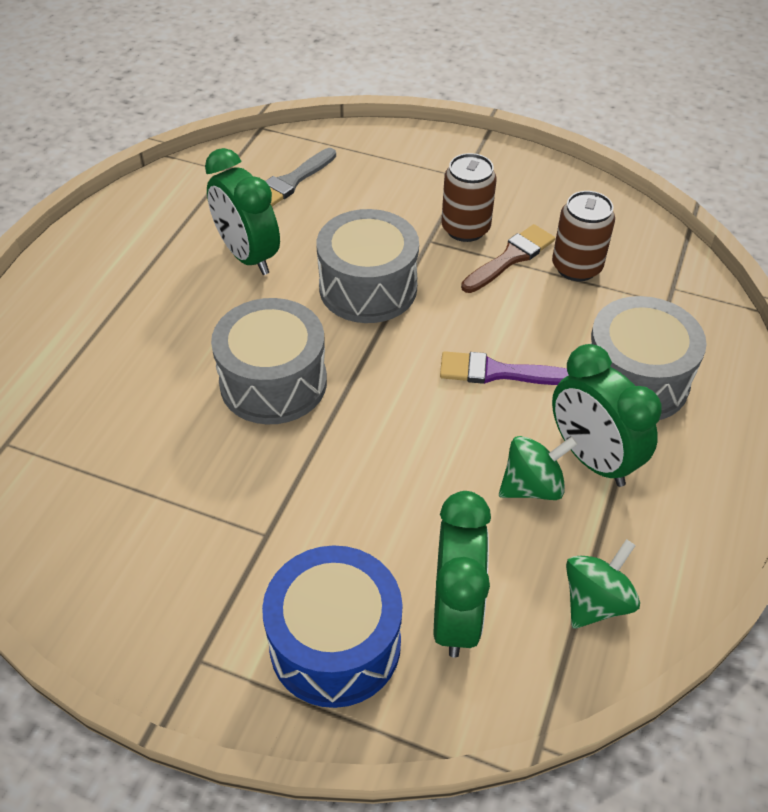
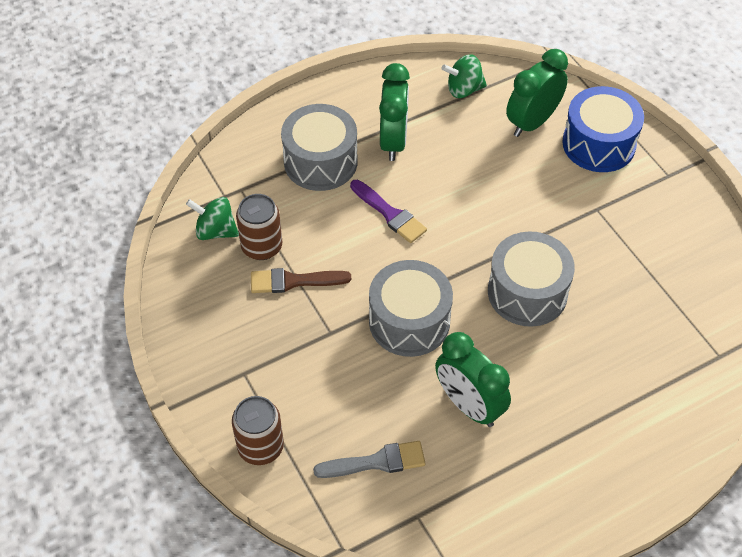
camera: 140 degrees left, 5 degrees up
(248, 256) = (469, 405): green clock -> green clock turned 135 degrees clockwise
(465, 229) = (296, 325): brown can -> brown can (260, 447)
(532, 486) = (438, 148): green spinning top -> green spinning top (215, 231)

